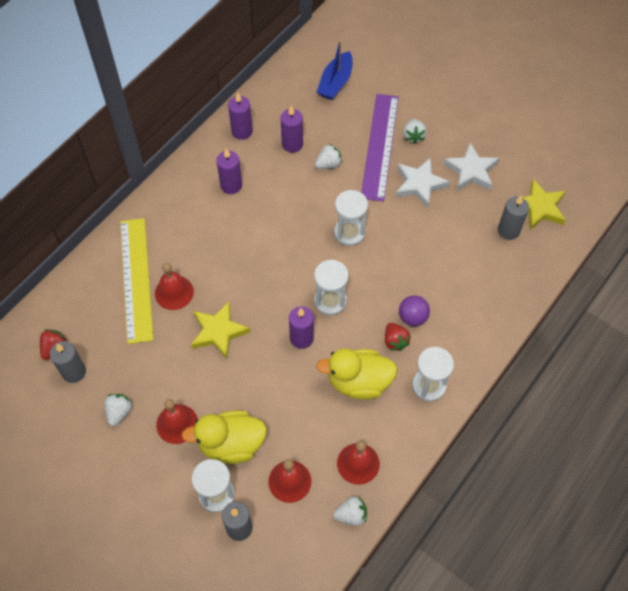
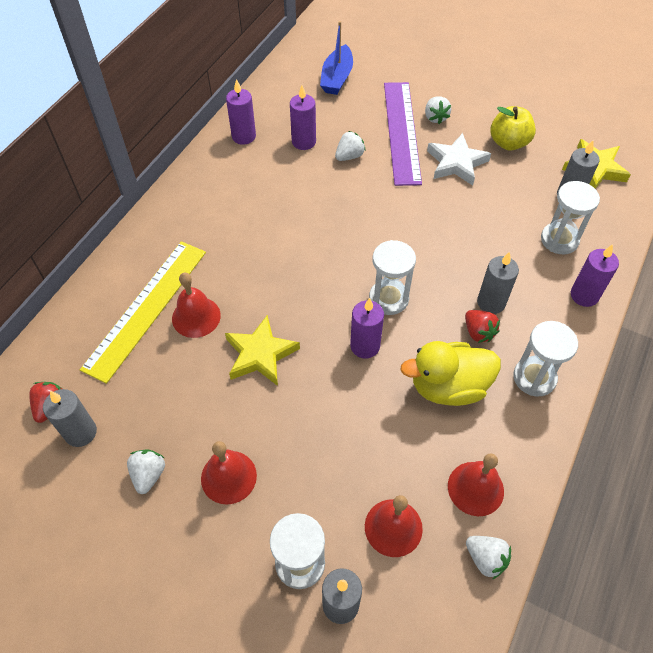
camera: 10 degrees left, 5 degrees down
(136, 279) = (146, 308): yellow ruler -> yellow ruler turned 45 degrees clockwise
(231, 185) = (243, 192): purple candle -> purple candle (584, 295)
(231, 444) = (305, 491): yellow duck -> none
(349, 232) = (391, 222): white hourglass -> white hourglass (559, 240)
(351, 515) = (485, 559): white strawberry -> white strawberry turned 60 degrees clockwise
(412, 317) = (491, 302): purple ball -> grey candle
(471, 171) = (508, 143): white star -> yellow apple

